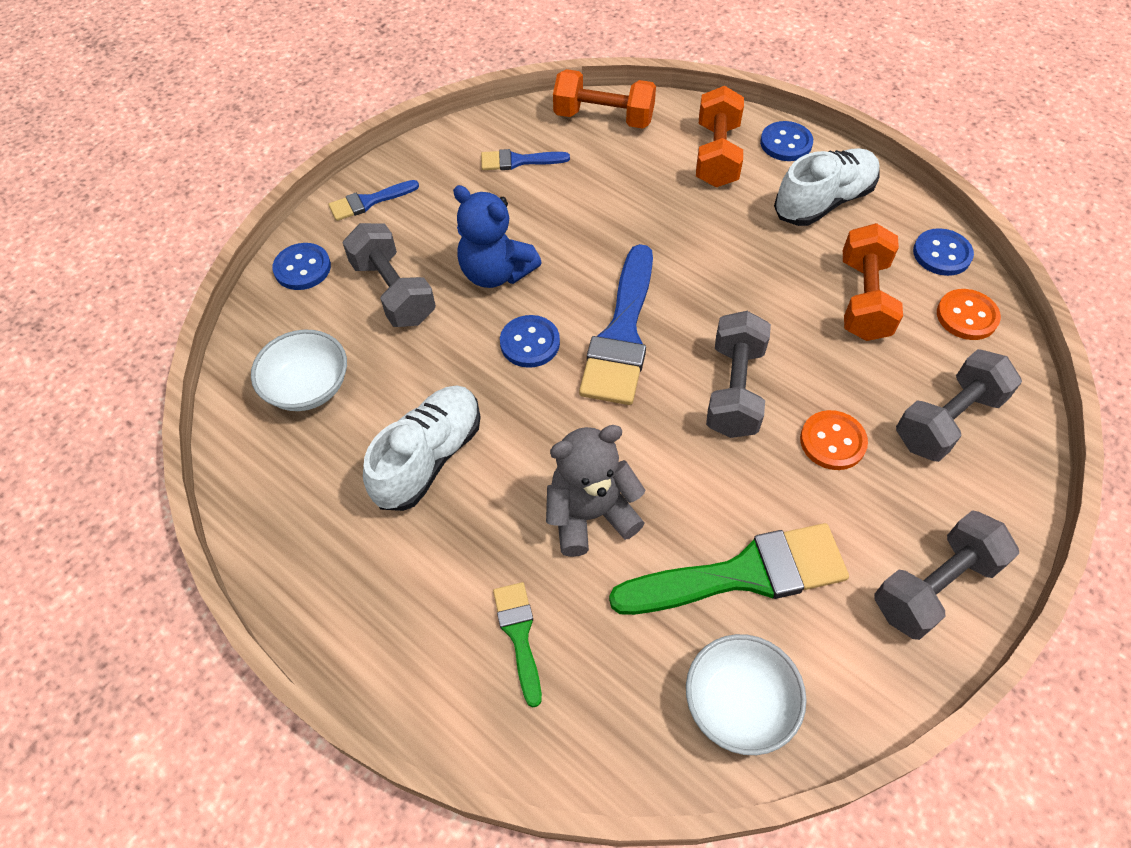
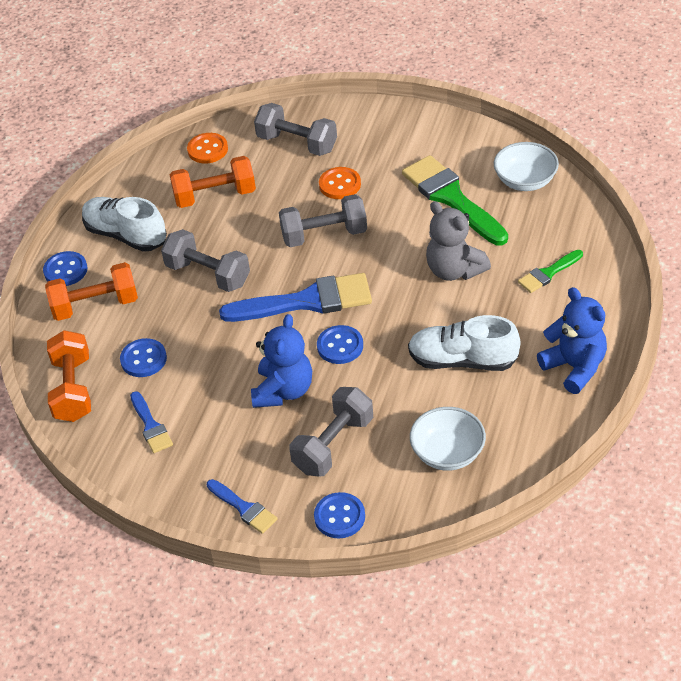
camera: 110 degrees left, 10 degrees down
(334, 582) = (574, 367): none -> blue teddy bear
(934, 586) = (412, 129): grey dumbbell -> grey dumbbell (208, 274)
(942, 254) = (155, 169): blue button -> blue button (143, 359)

